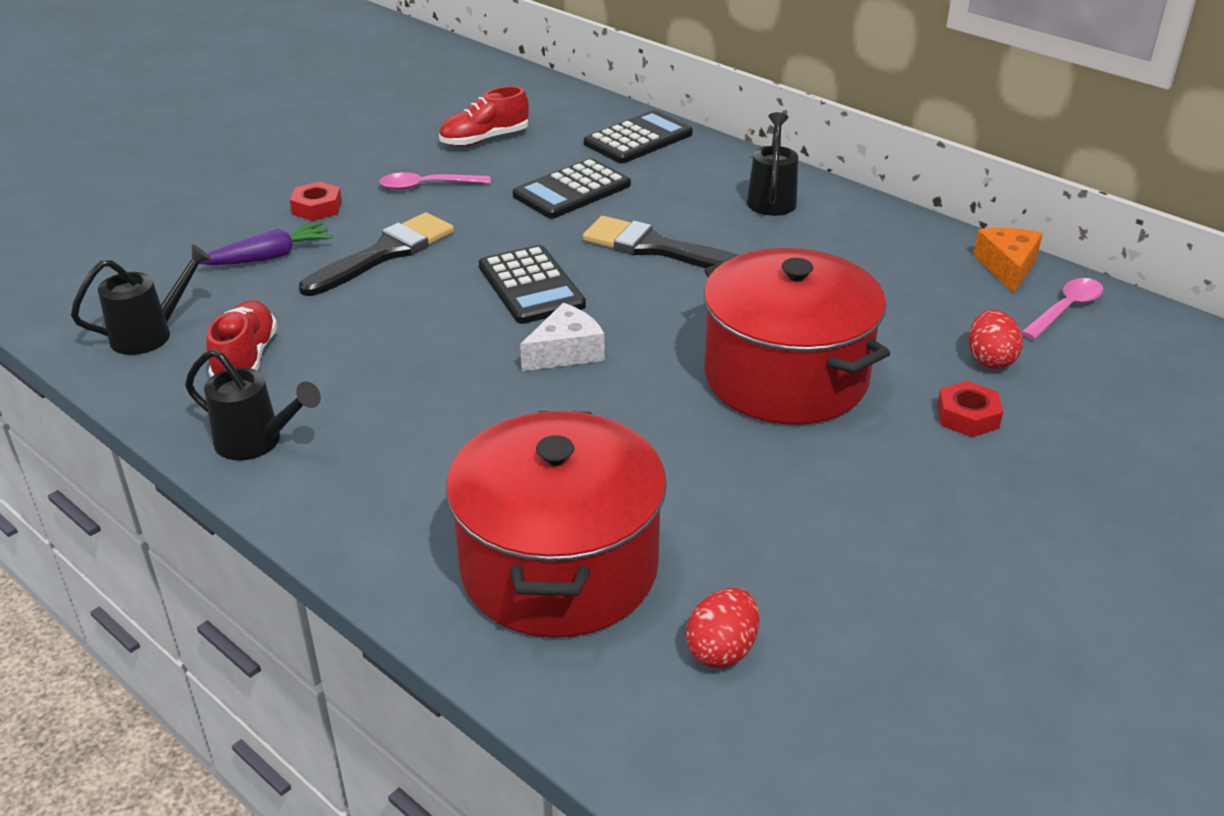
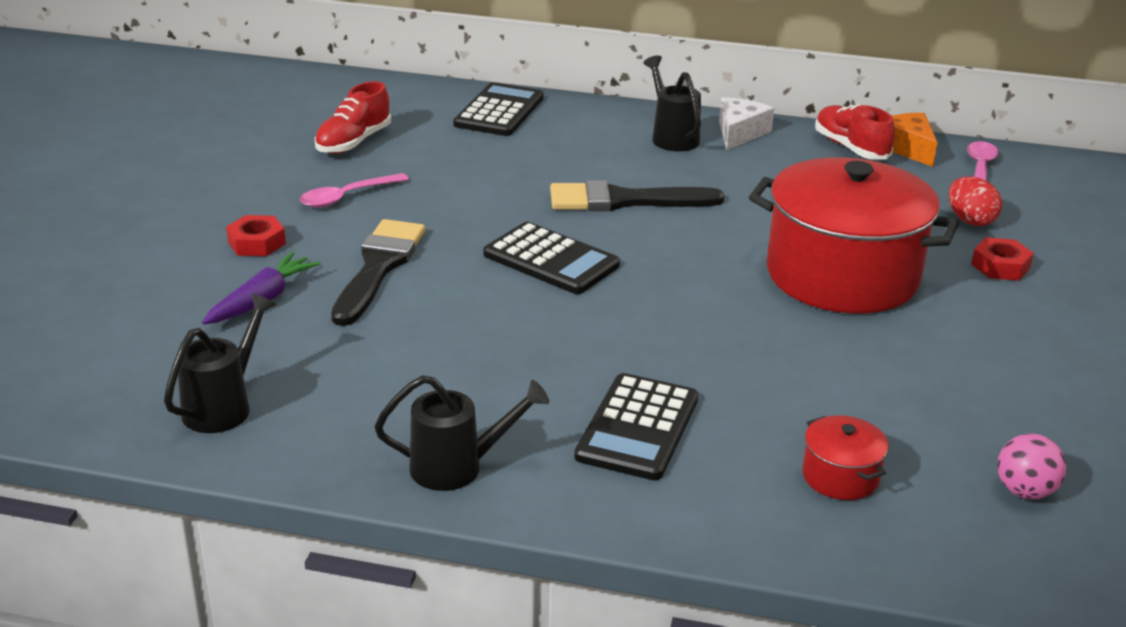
camera: 30 degrees left, 5 degrees down
(246, 358) = (354, 398): red shoe -> red shoe (851, 148)
(559, 567) = (840, 476): red pot -> red pot, size x0.41
(565, 352) = (646, 306): white cheese -> white cheese (739, 133)
(572, 190) = (491, 169): black calculator -> black calculator (638, 428)
(721, 650) = (1025, 491): red egg -> pink ball

